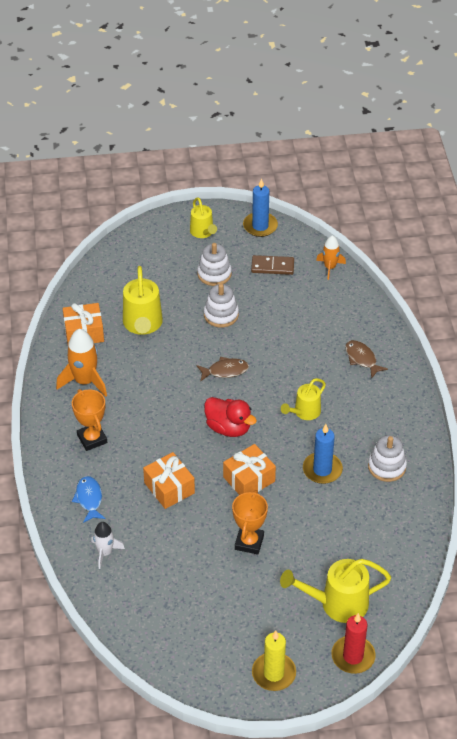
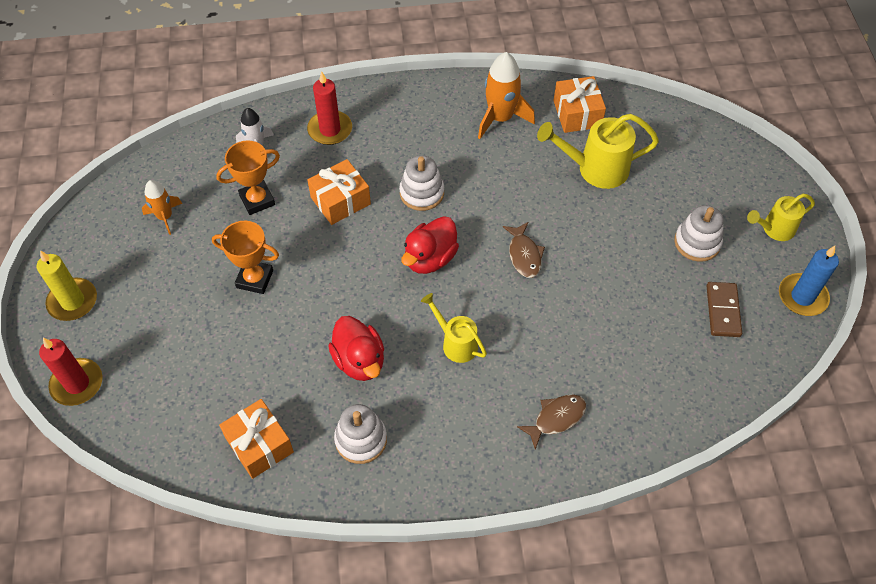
camera: 90 degrees right, 10 degrees up
(89, 499) = (330, 130): blue fish -> red candle
(92, 439) = (414, 128): orange trophy -> orange trophy (257, 200)
(221, 315) = (622, 250): white stacking toy -> white stacking toy (422, 193)
(249, 479) = (348, 280): orange gift -> orange gift (259, 445)
(322, 469) = (359, 361): blue candle -> red duck
(330, 267) = (734, 384): orange rocket -> orange rocket (165, 217)
(337, 603) = (153, 369): yellow watering can -> none

